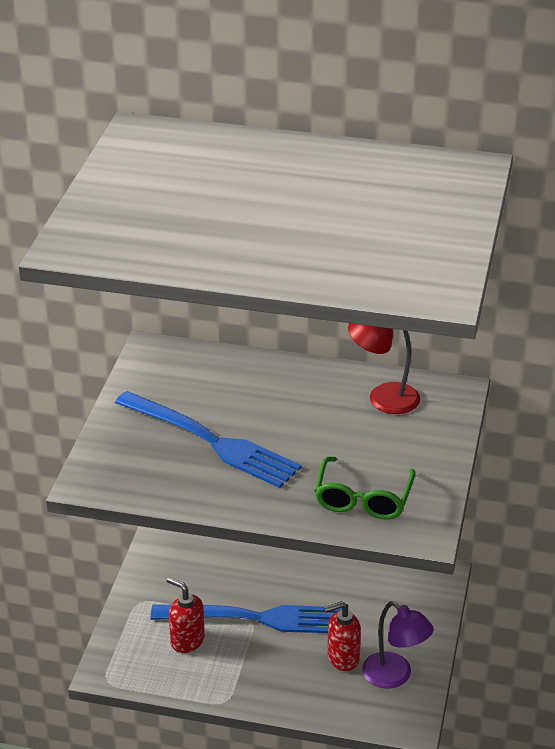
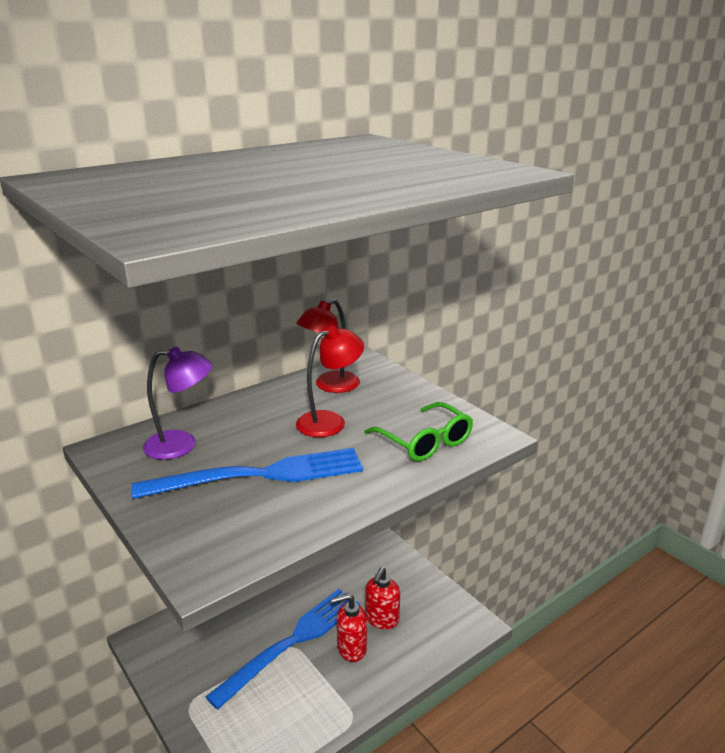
camera: 50 degrees left, 10 degrees down
(187, 640) = (265, 700): red soap dispenser -> red soap dispenser (351, 649)
(326, 431) = (330, 421): none -> red lamp
(395, 676) = (425, 604): purple lamp -> purple lamp (181, 445)

